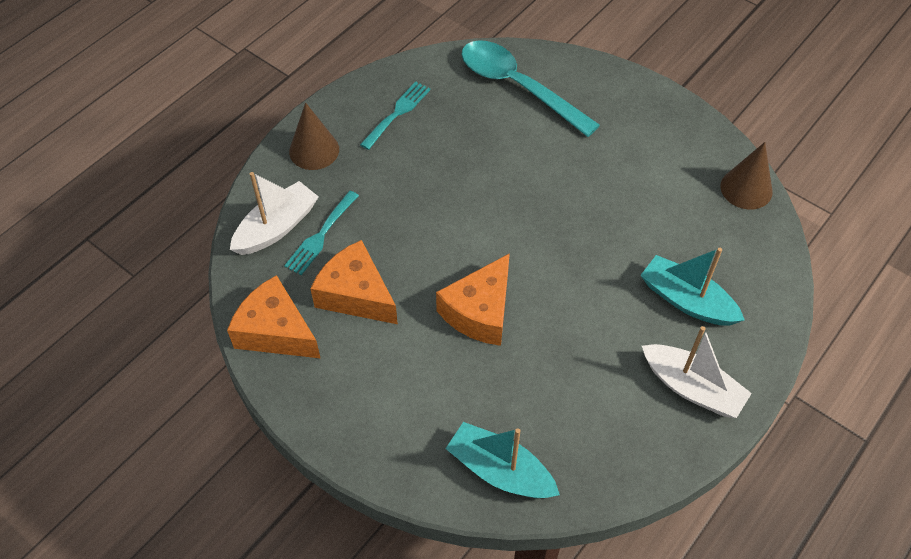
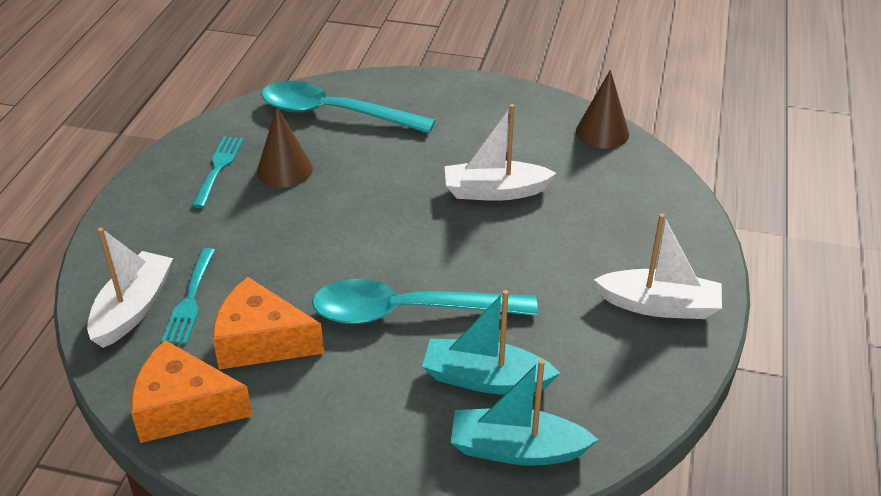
camera: 25 degrees left, 15 degrees down
(314, 150) = (141, 226): brown cone -> brown cone (284, 170)
(480, 312) = (407, 312): orange cheese -> turquoise spoon
(614, 218) = (495, 191): none -> white boat
(687, 300) = (607, 235): turquoise boat -> turquoise boat (485, 379)

